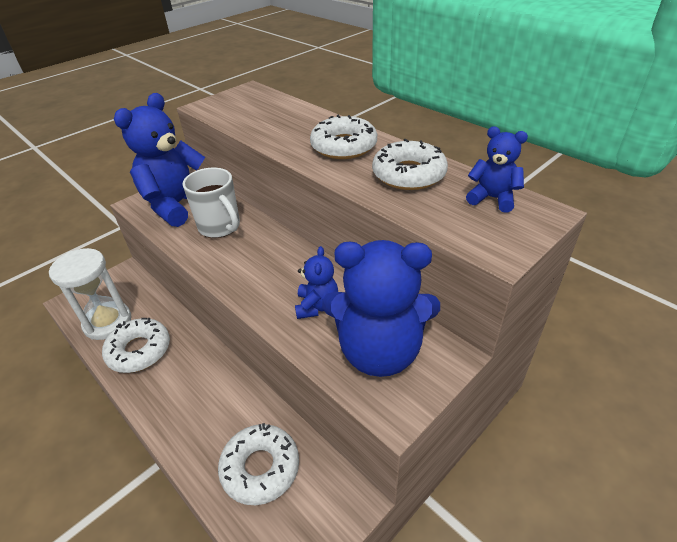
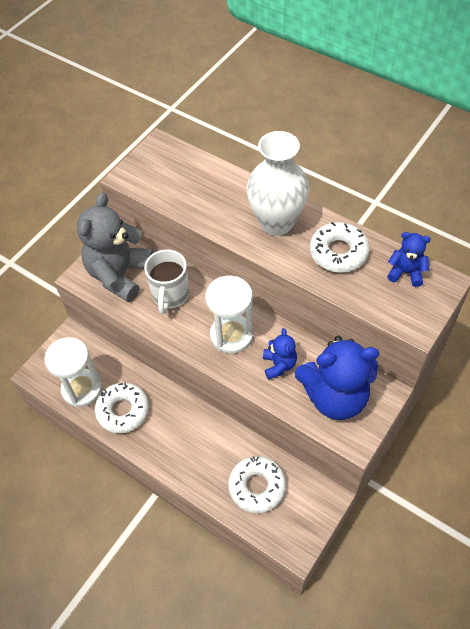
camera: 10 degrees left, 15 degrees up
(177, 205) = (119, 274): blue teddy bear -> grey teddy bear
(220, 227) = (170, 296): white mug -> white mug turned 60 degrees clockwise
(271, 269) = (231, 335): none -> white hourglass
(344, 146) = (276, 223): white donut -> white vase

